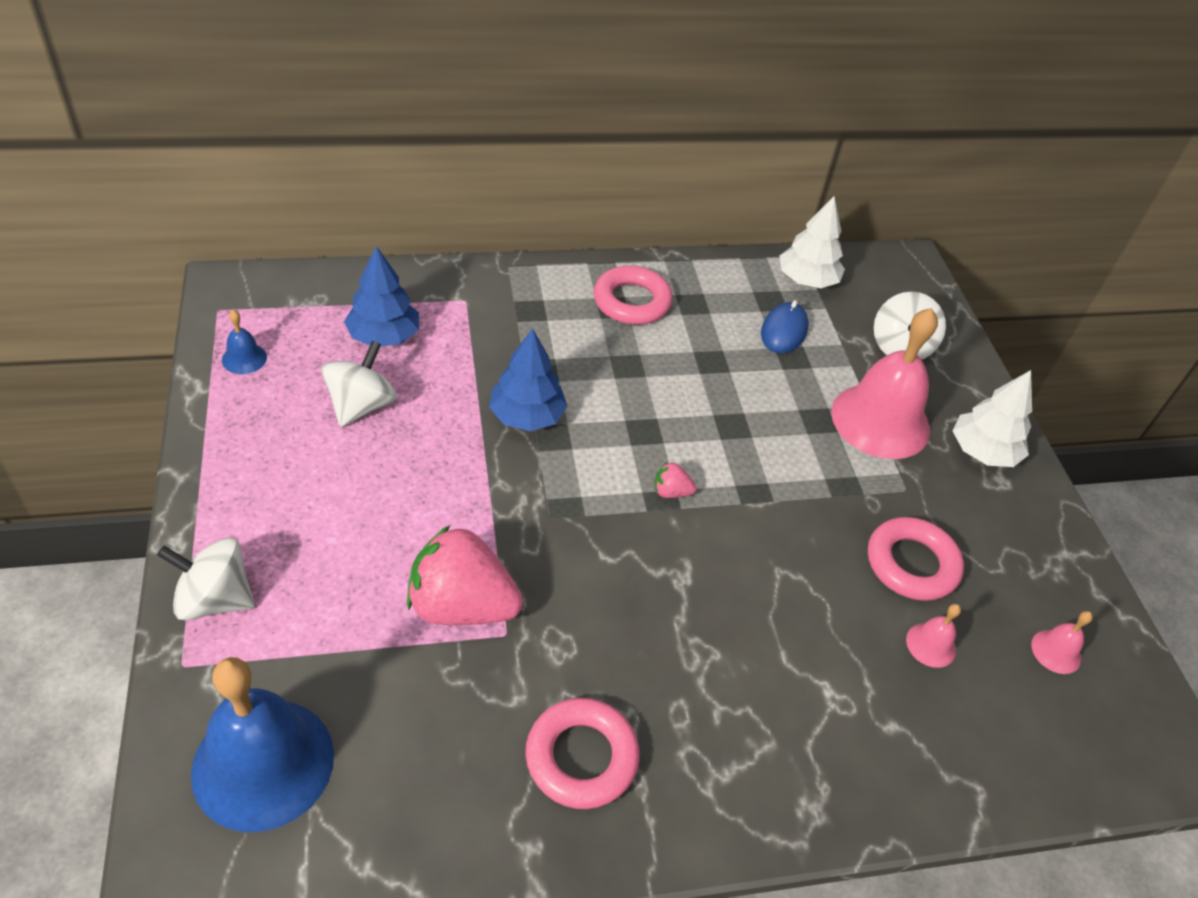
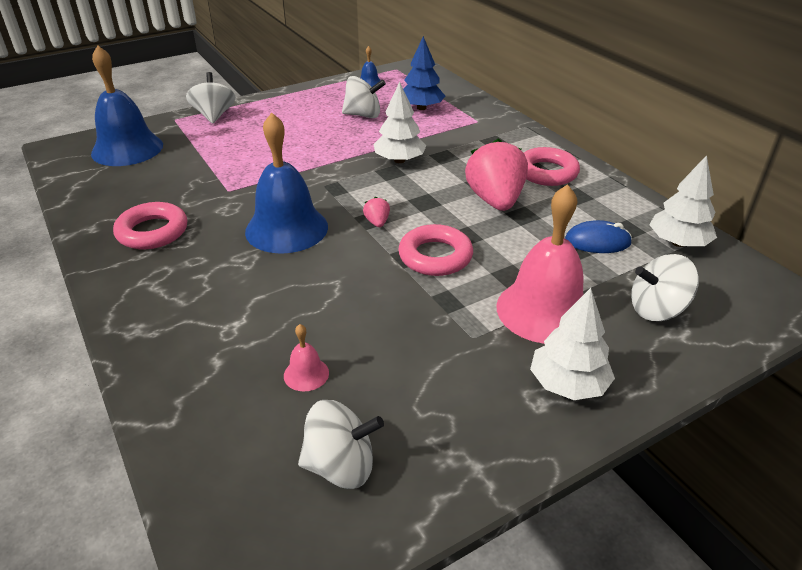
camera: 75 degrees right, 10 degrees down
(461, 606) = (241, 173): pink strawberry -> pink strawberry (495, 200)
(527, 416) = (399, 160): blue tree -> white tree
(645, 589) = (286, 229): none -> blue bell
(911, 564) = (388, 351): pink ring -> pink ring (435, 256)
(1056, 651) = (341, 466): pink bell -> white spinning top

